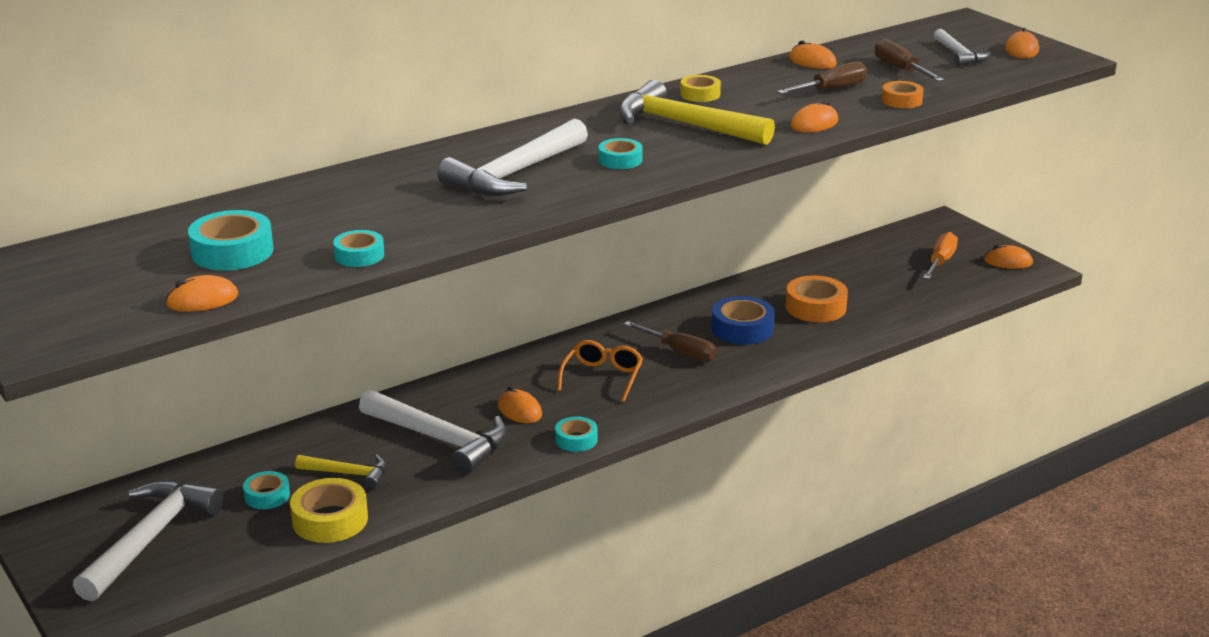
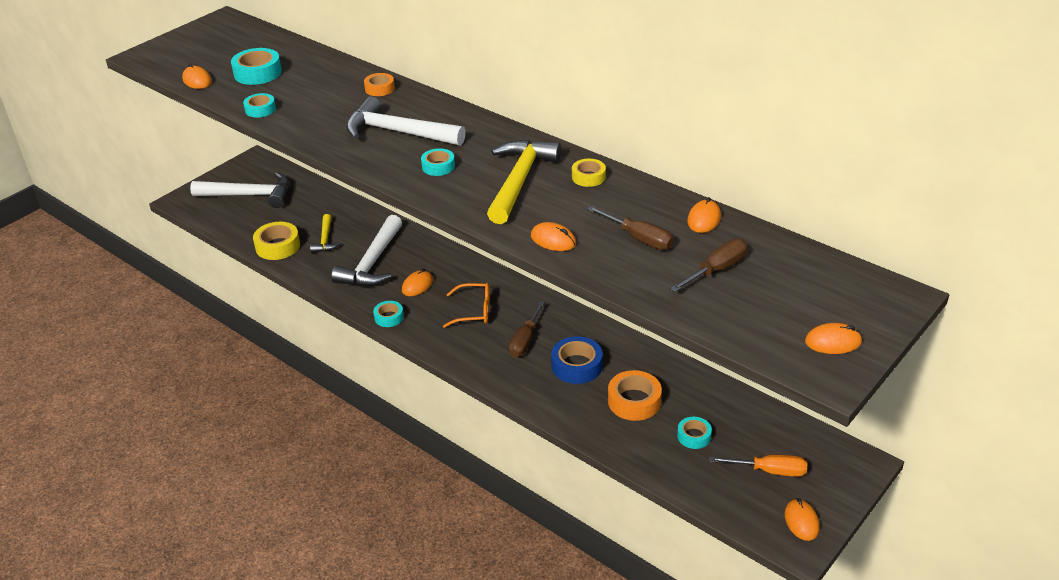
camera: 75 degrees right, 10 degrees up
(267, 496) = (296, 219): turquoise tape -> turquoise tape (694, 436)
(901, 100) = (635, 279): orange tape -> orange tape (379, 88)
(959, 55) = (785, 301): white hammer -> none

